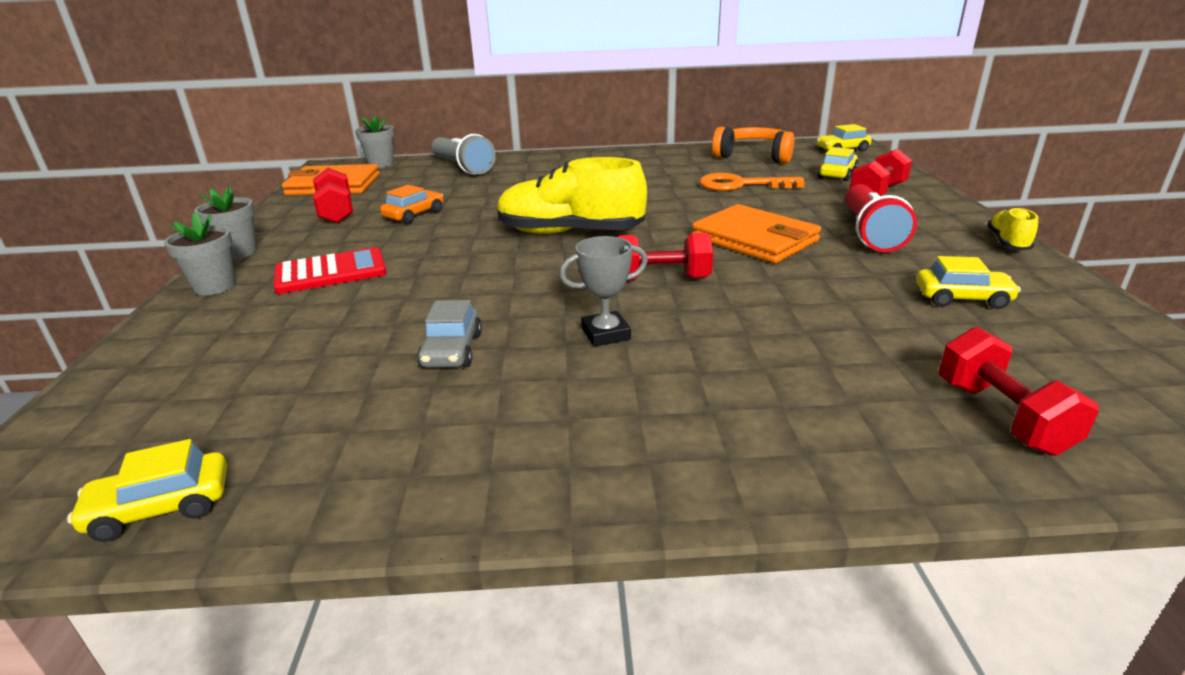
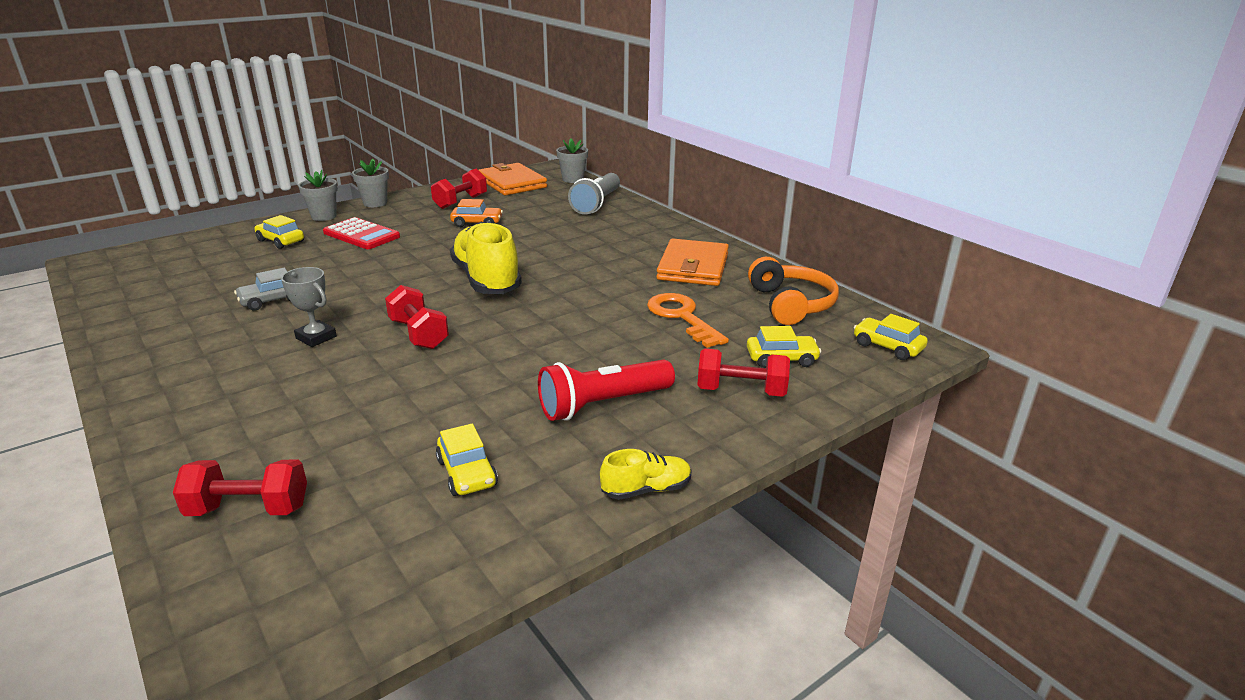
camera: 55 degrees right, 0 degrees up
(161, 508) = (106, 290): yellow car -> yellow car (280, 241)
(754, 239) = (535, 352): orange wallet -> orange wallet (693, 267)
(1001, 416) = (249, 509): red dumbbell -> red dumbbell turned 45 degrees clockwise

